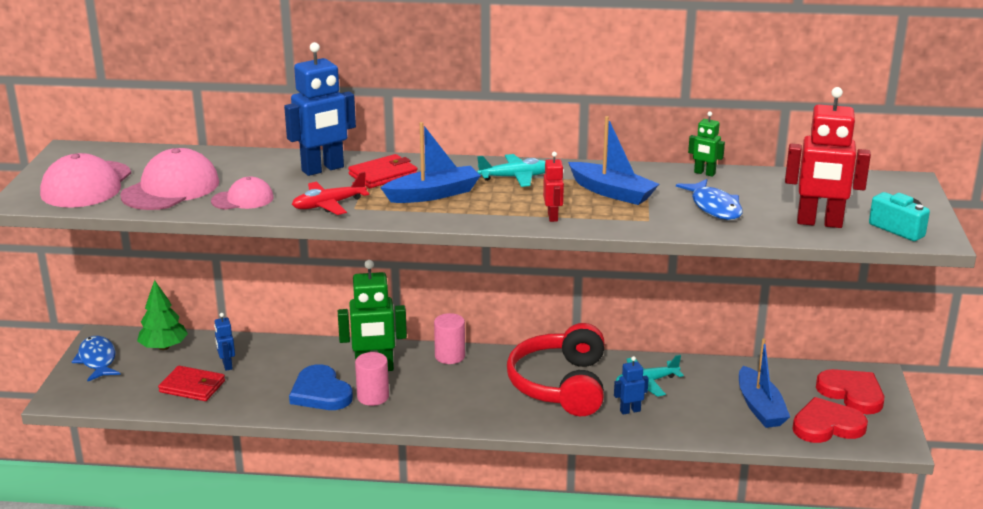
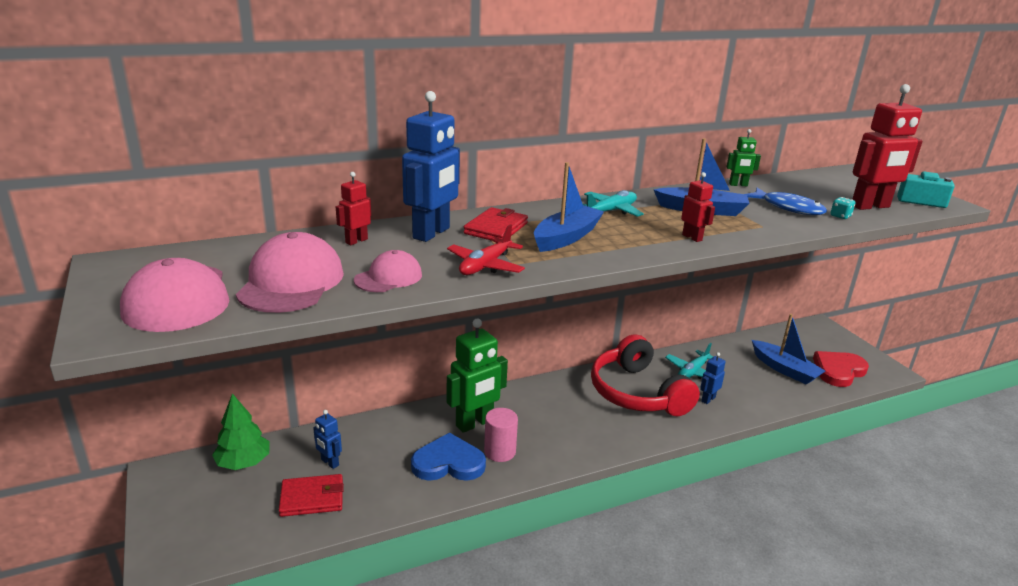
camera: 30 degrees left, 0 degrees up
(97, 360) = (176, 501): blue fish -> none
(255, 165) = (356, 241): none -> red robot
(320, 392) = (448, 463): blue heart -> blue heart turned 150 degrees clockwise
(450, 356) = (527, 392): pink cylinder -> none
(758, 226) = (840, 216): none -> turquoise dice
(852, 393) = (823, 342): red heart -> none

